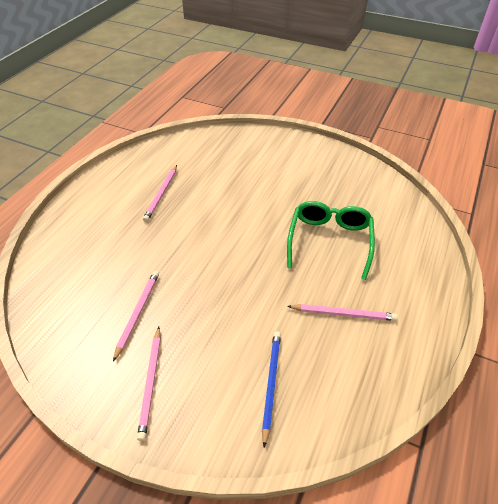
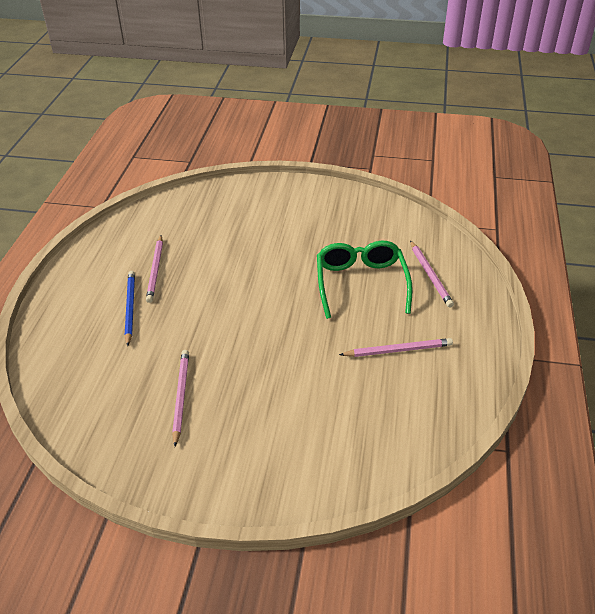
camera: 15 degrees left, 5 degrees down
(151, 383) = (223, 458): pink pencil -> pink pencil (430, 275)
(271, 384) = (348, 430): blue pencil -> blue pencil (130, 308)

